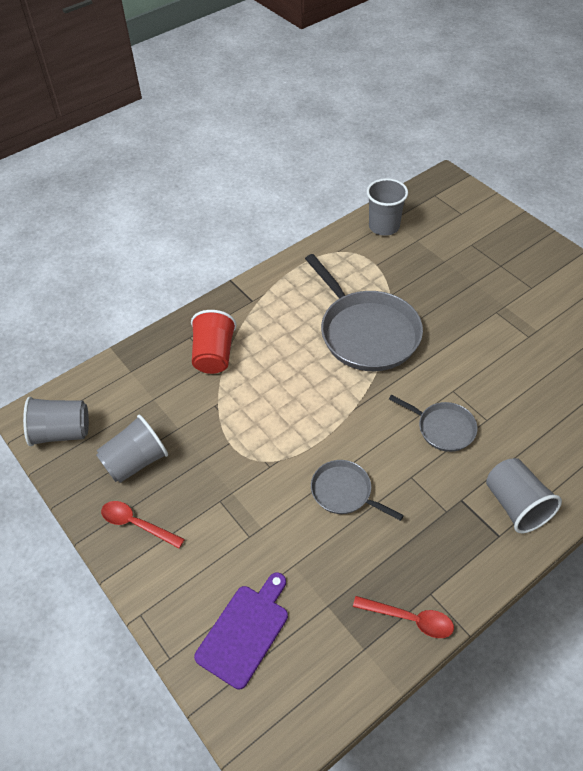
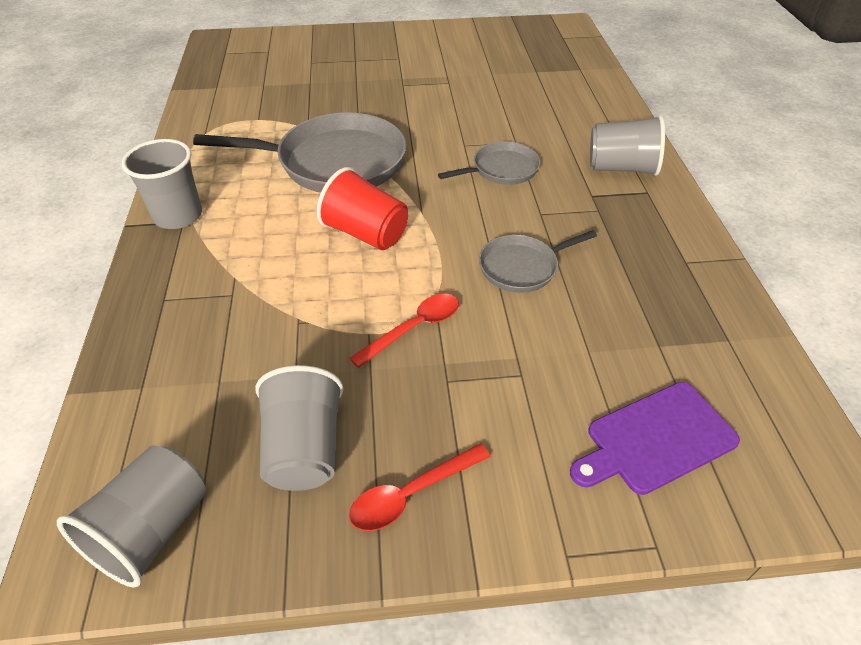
camera: 60 degrees left, 5 degrees down
(214, 355) = (221, 289): red cup -> red cup (366, 233)
(245, 631) = (656, 439): purple cutting board -> purple cutting board turned 90 degrees counterclockwise
(384, 226) = (217, 94): grey cup -> grey cup (178, 216)
(409, 619) = (708, 289): red spoon -> red spoon (414, 328)

